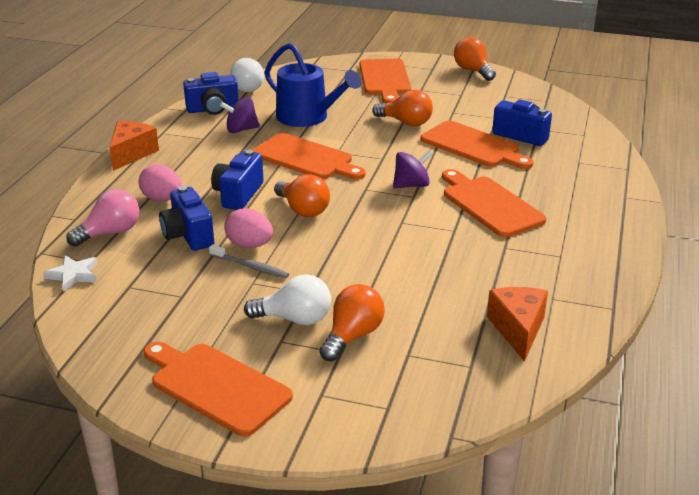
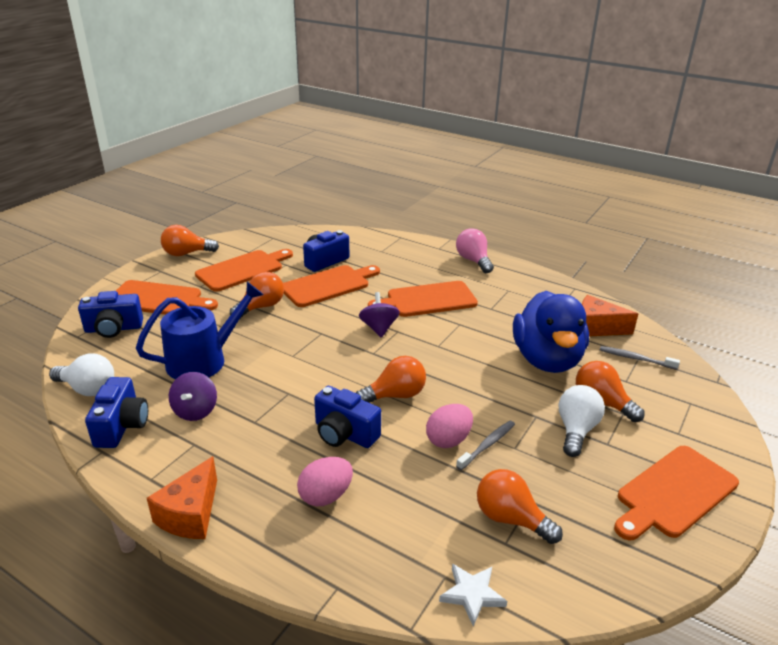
camera: 75 degrees left, 0 degrees up
(110, 233) = (386, 551): pink light bulb -> pink light bulb (473, 261)
(132, 154) = (190, 514): orange cheese -> orange cheese turned 105 degrees counterclockwise
(157, 287) = (510, 519): none -> orange light bulb
(188, 235) = (414, 482): blue camera -> blue camera (113, 329)
(306, 158) = (293, 376): orange cutting board -> orange cutting board (243, 270)
(418, 293) = (547, 359): none -> blue duck
(463, 363) = (635, 358): none -> grey toothbrush

